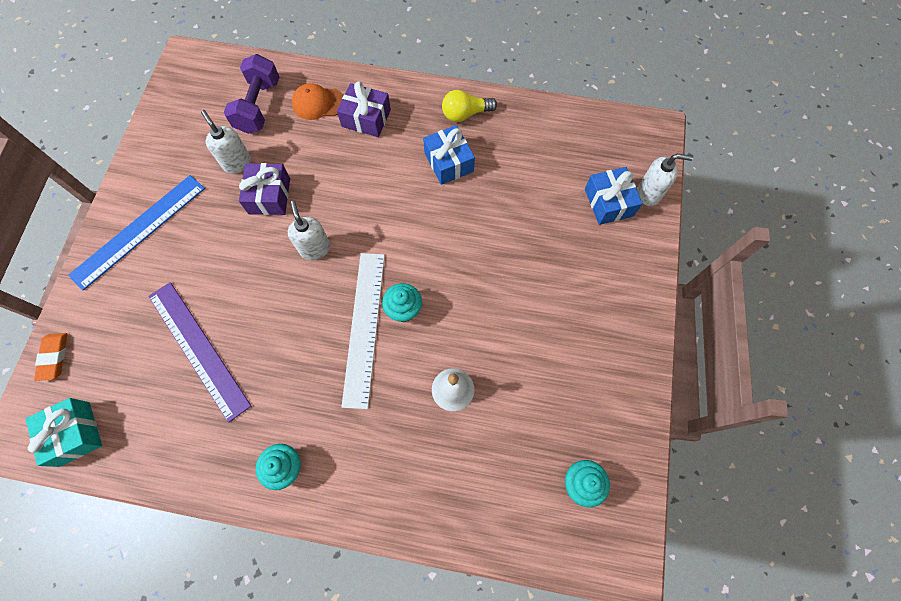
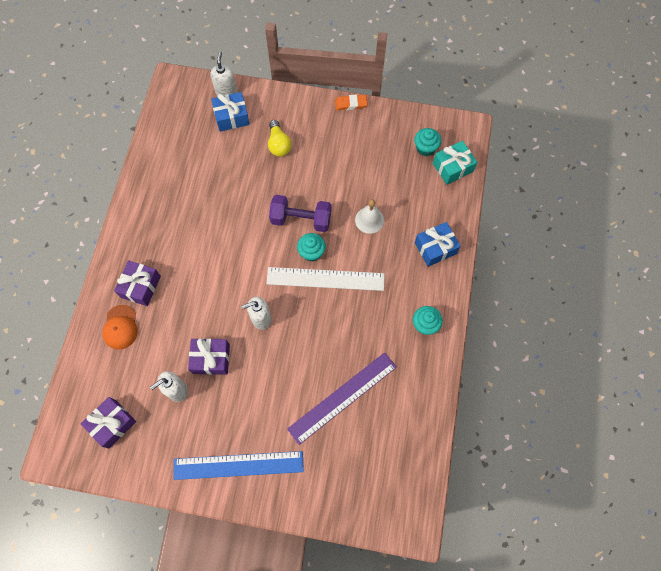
camera: 90 degrees left, 0 degrees up
(54, 357) = (350, 513): orange eraser -> orange eraser (351, 104)
(75, 433) = (409, 481): turquoise gift -> turquoise gift (452, 167)
(139, 231) = (238, 465): blue ruler -> blue ruler turned 45 degrees counterclockwise
(209, 105) = (112, 424): none -> purple gift
(258, 106) = (118, 378): purple dumbbell -> purple dumbbell (301, 219)
(449, 162) = (189, 222): blue gift -> blue gift (435, 248)
(465, 114) = (144, 210): yellow light bulb -> yellow light bulb (279, 144)

